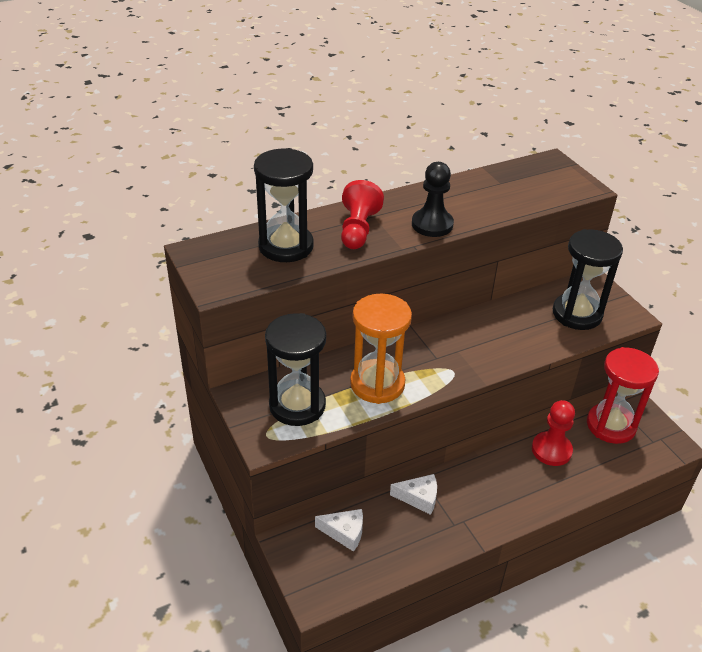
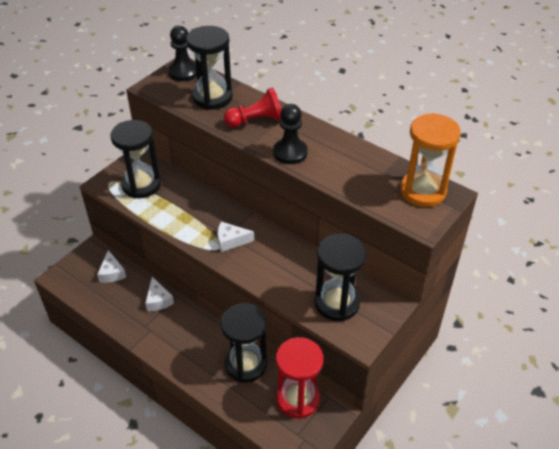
camera: 65 degrees right, 5 degrees up
(210, 253) = (183, 72): none -> black pawn
(377, 384) = (182, 214): orange hourglass -> orange hourglass (422, 191)
(448, 358) = (231, 241): none -> white cheese
(551, 450) = (246, 364): red pawn -> black hourglass

